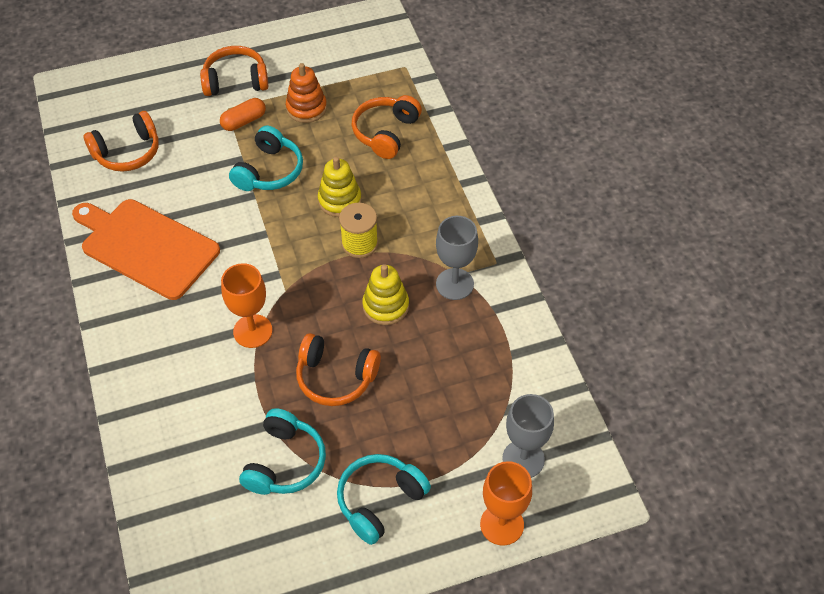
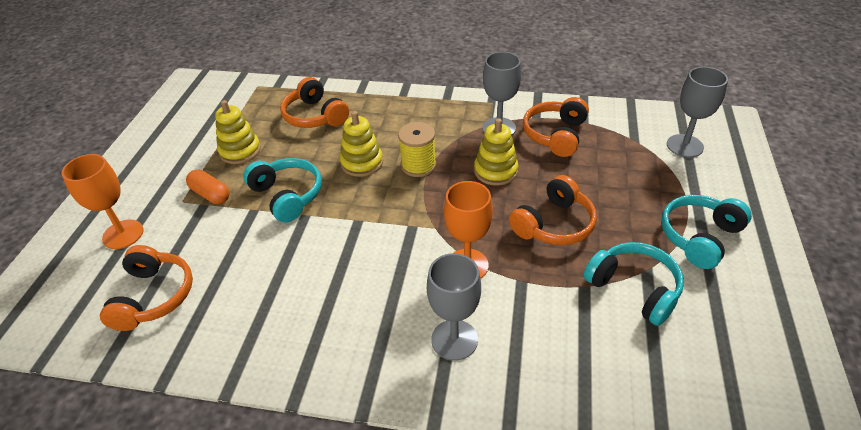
camera: 60 degrees left, 10 degrees down
(146, 247) = (297, 319): orange cutting board -> none
(172, 353) = (454, 340): none -> grey goblet
(235, 81) = (155, 185): orange headphones -> orange headphones (555, 135)
(244, 121) = (210, 194): orange capsule -> orange capsule turned 45 degrees counterclockwise
(306, 108) = (240, 151): orange stacking toy -> yellow stacking toy
(379, 501) = (699, 237): turquoise headphones -> turquoise headphones turned 60 degrees clockwise
(502, 524) = (743, 175): orange goblet -> orange goblet (123, 234)

